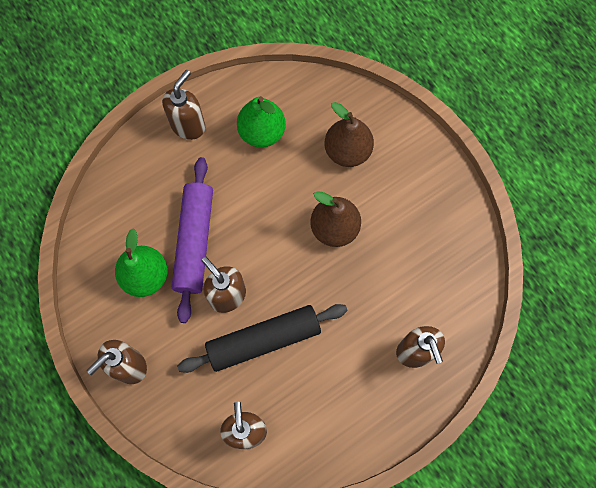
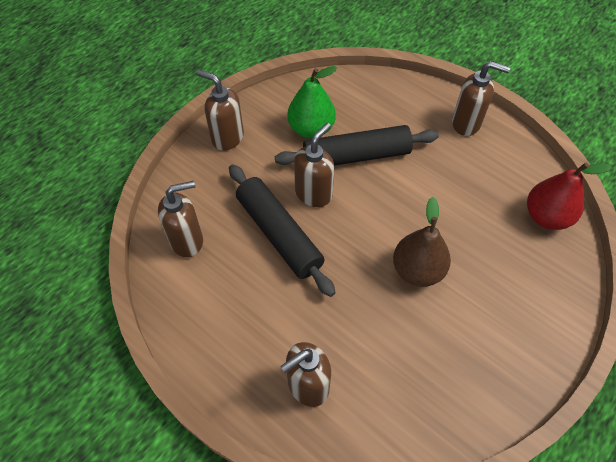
camera: 75 degrees right, 15 degrees down
(194, 242) = (356, 156): purple rolling pin -> black rolling pin
(262, 132) = (489, 182): green pear -> none
(311, 101) = (546, 216): none -> red pear
(347, 151) = (508, 263): brown pear -> none

